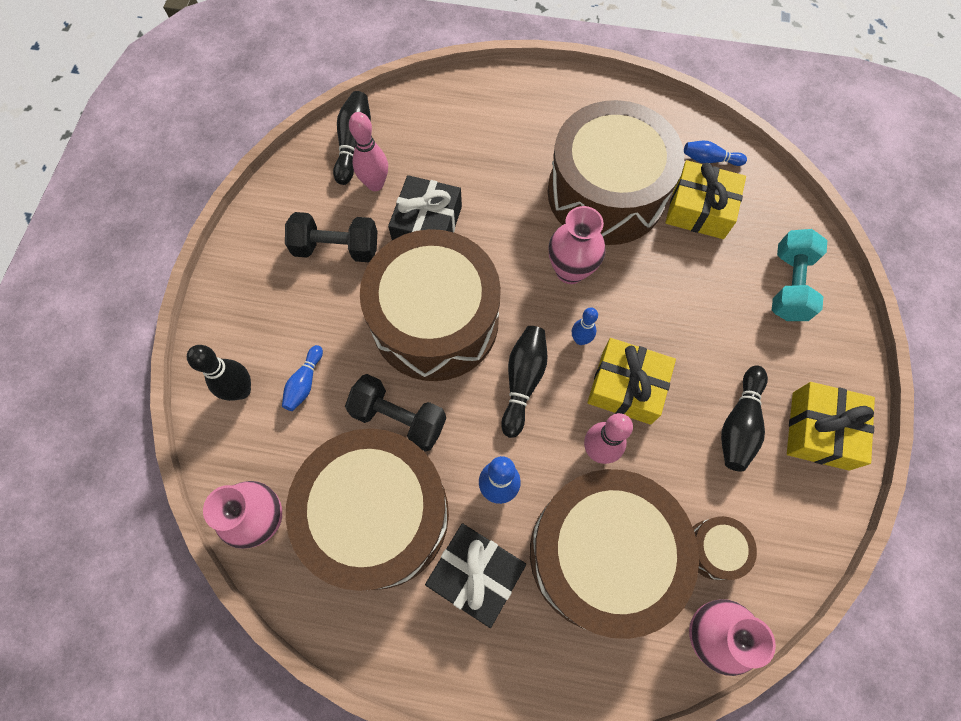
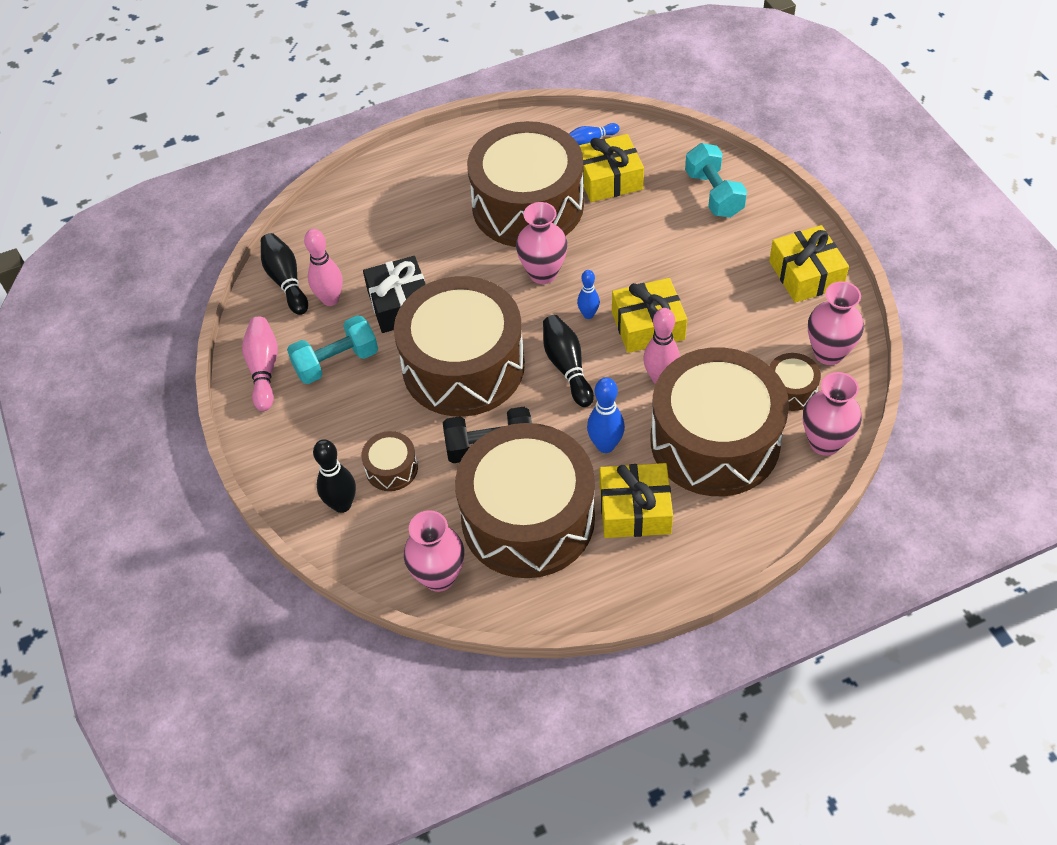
camera: 30 degrees left, 15 degrees down
(277, 217) = (264, 369): none -> pink bowling pin
(304, 383) = (391, 468): blue bowling pin -> brown drum
(336, 248) = (336, 362): black dumbbell -> turquoise dumbbell
(476, 575) = (635, 510): black gift -> yellow gift
(739, 424) = (747, 303): black bowling pin -> none
(781, 534) = (828, 353): none -> pink vase

